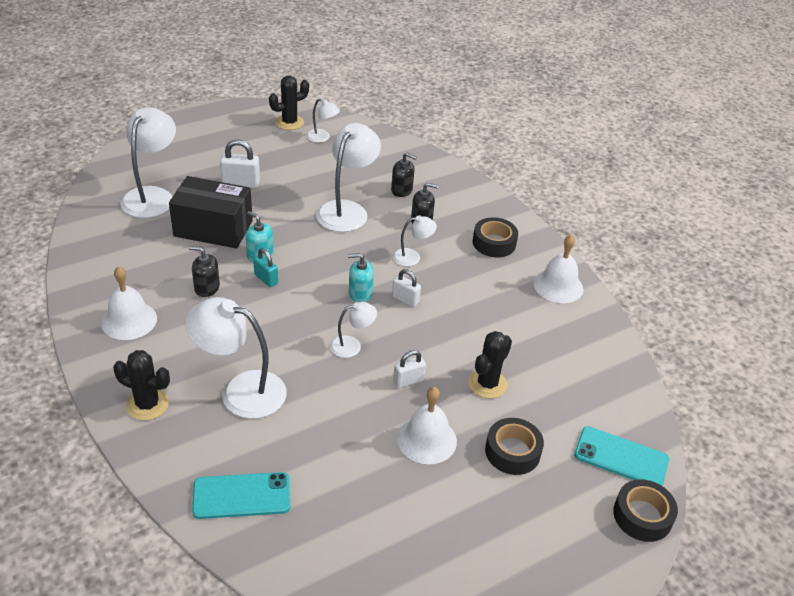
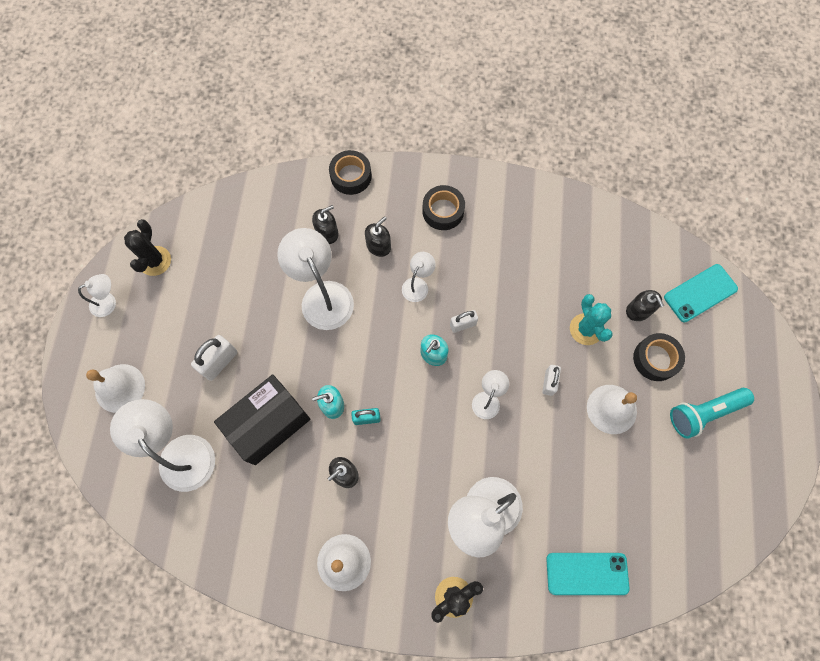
camera: 50 degrees left, 30 degrees up
(241, 496) = (587, 573): turquoise phone -> turquoise phone turned 60 degrees clockwise
(322, 138) = (202, 247): white lamp -> white lamp (108, 302)
(487, 384) = (586, 329): black cactus -> turquoise cactus
(495, 520) = (703, 413): none -> turquoise flashlight
(548, 415) = (638, 311): none -> black soap dispenser
(558, 286) = (521, 203): white bell -> white bell (120, 388)
(642, 516) = (751, 319): black tape -> black tape (351, 176)

